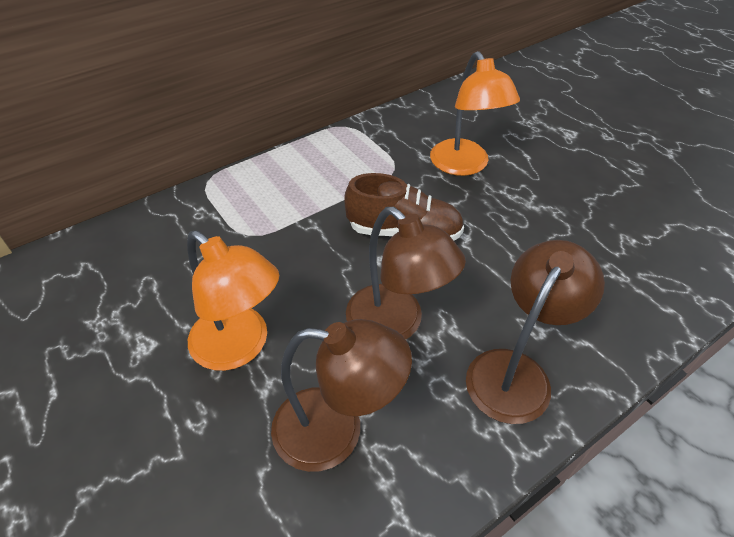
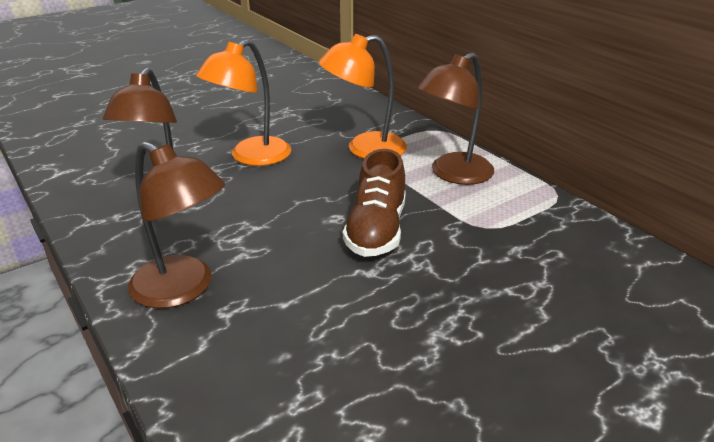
camera: 90 degrees right, 15 degrees down
(396, 325) = (256, 223): brown lamp -> brown lamp (453, 174)
(464, 166) = (507, 281): orange lamp -> orange lamp (364, 149)

